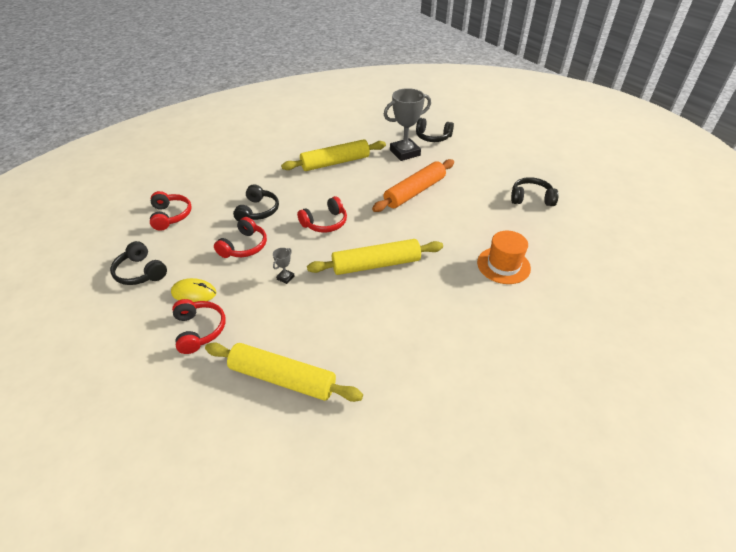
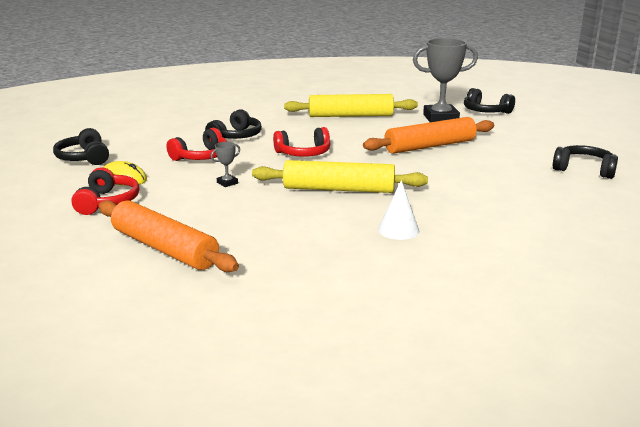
camera: 20 degrees right, 20 degrees down
(171, 216) = (144, 128): red headphones -> none
(282, 378) = (164, 248): yellow rolling pin -> orange rolling pin
(443, 304) = (398, 230): none -> white cone
(503, 265) = (503, 213): orange hat -> none

